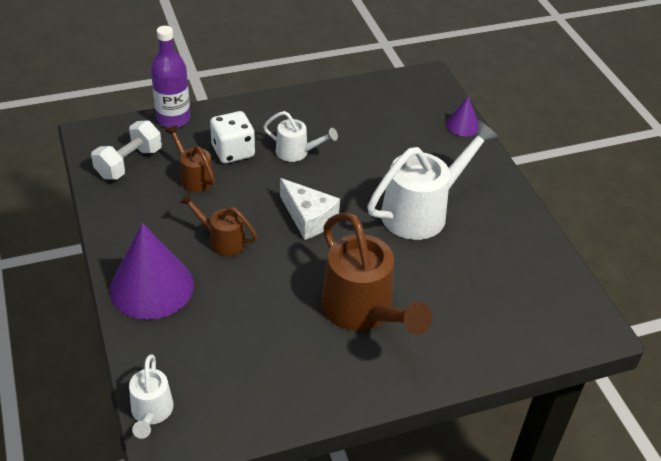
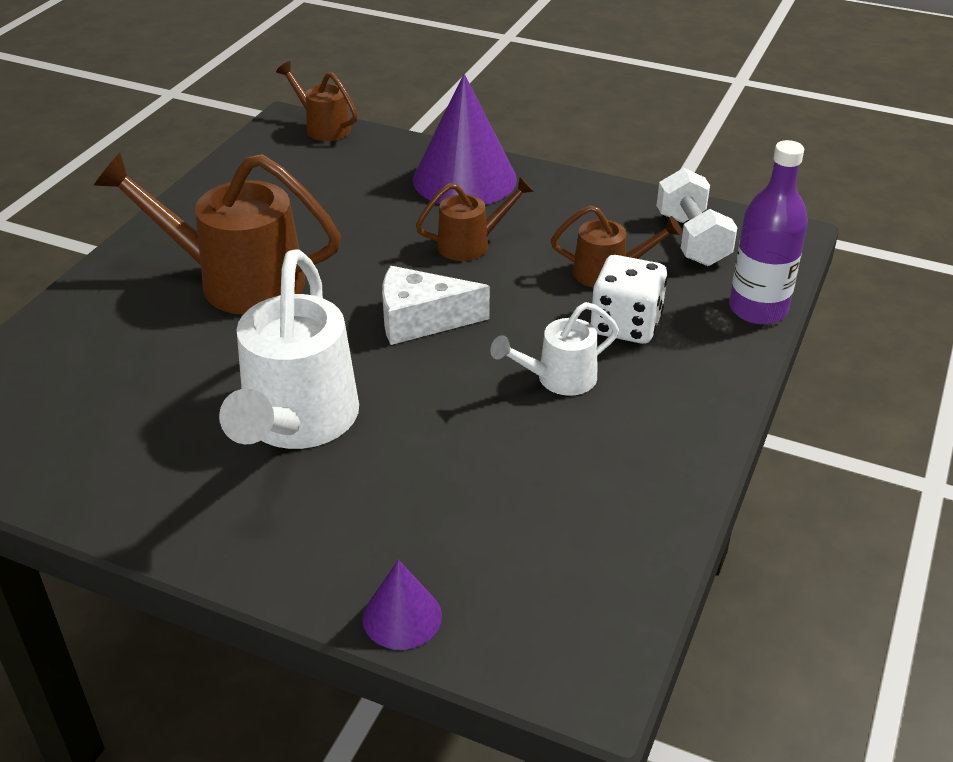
camera: 135 degrees right, 5 degrees down
(151, 412) = (323, 127): white watering can -> brown watering can

